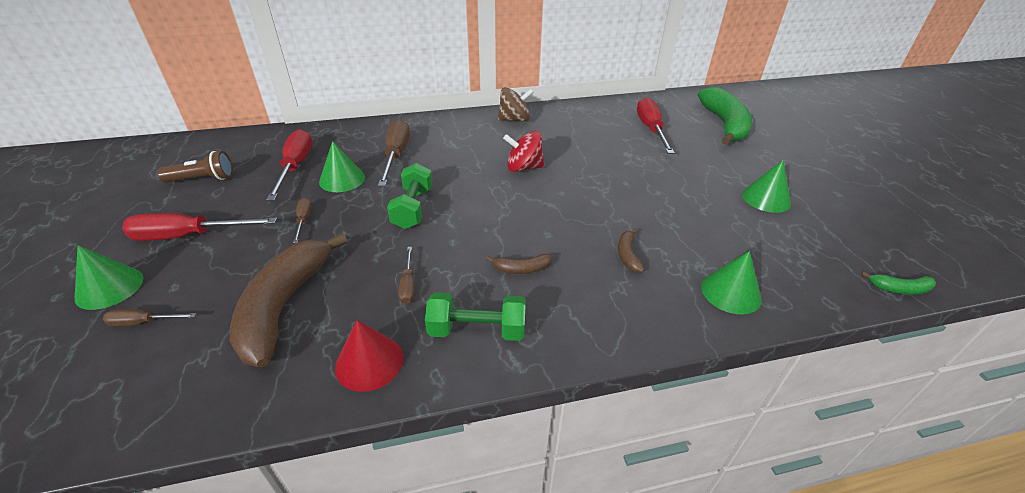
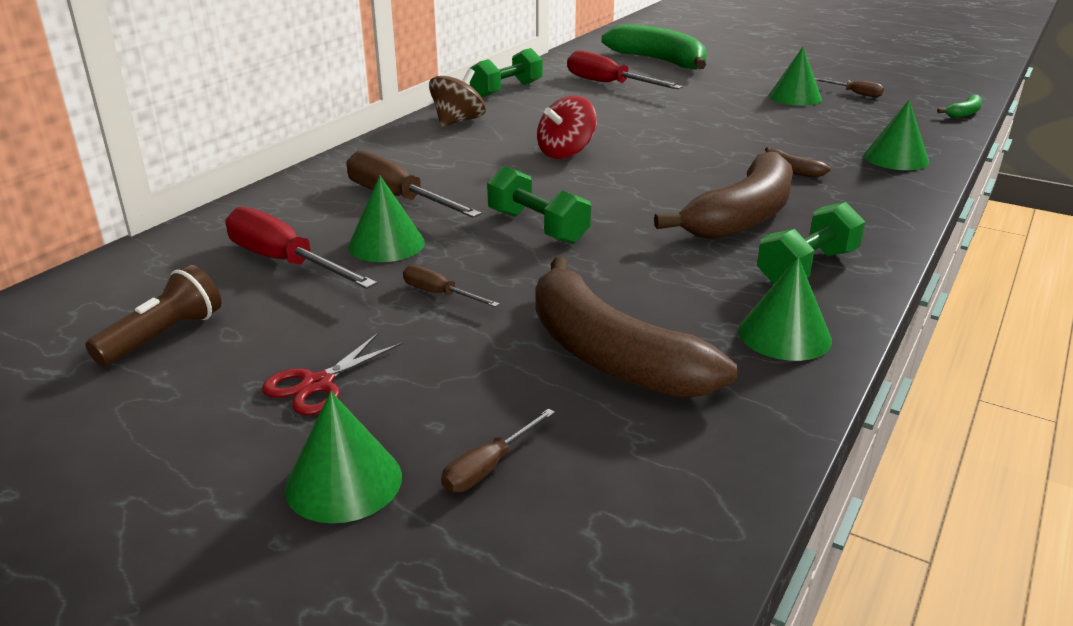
camera: 45 degrees left, 10 degrees down
(189, 236) = (317, 384): red screwdriver -> red scissors
(369, 362) = (784, 335): red cone -> green cone
(408, 285) = (682, 275): brown screwdriver -> brown screwdriver (855, 93)
(521, 269) = (742, 216): brown banana -> brown banana, size x2.42
(582, 108) = (506, 89): none -> green dumbbell

